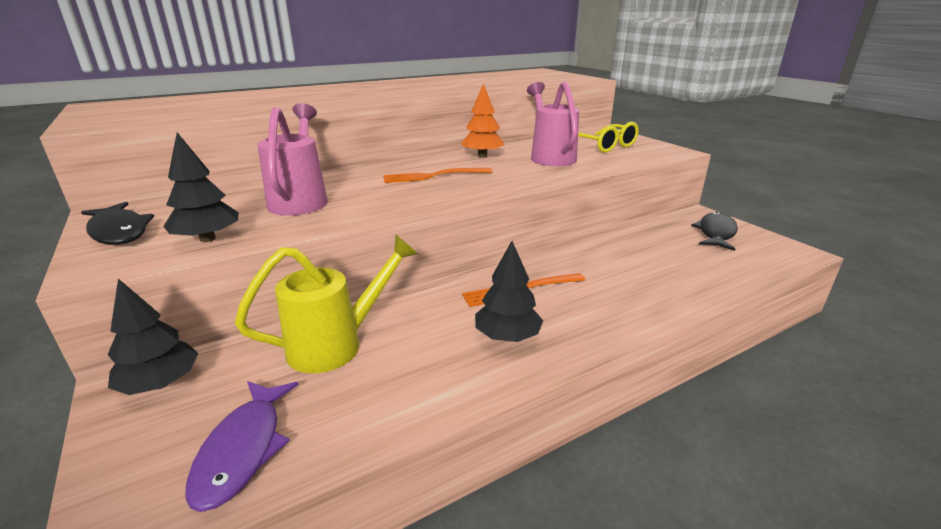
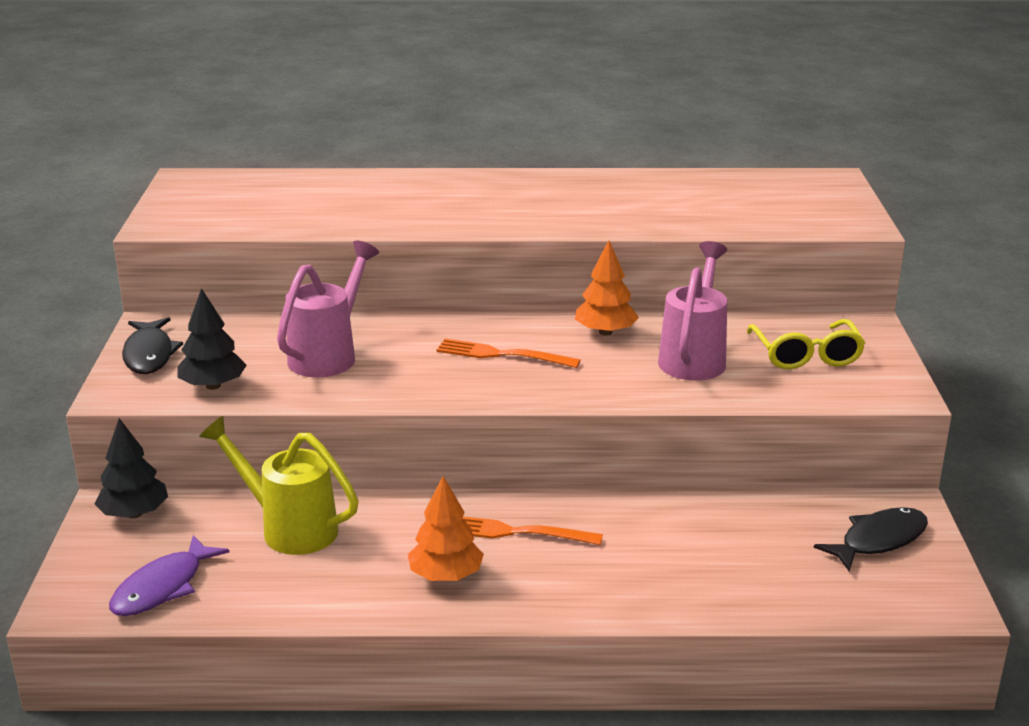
camera: 30 degrees right, 0 degrees up
(337, 344) = (288, 528): yellow watering can -> yellow watering can turned 150 degrees counterclockwise
(507, 336) = (445, 575): black tree -> orange tree

